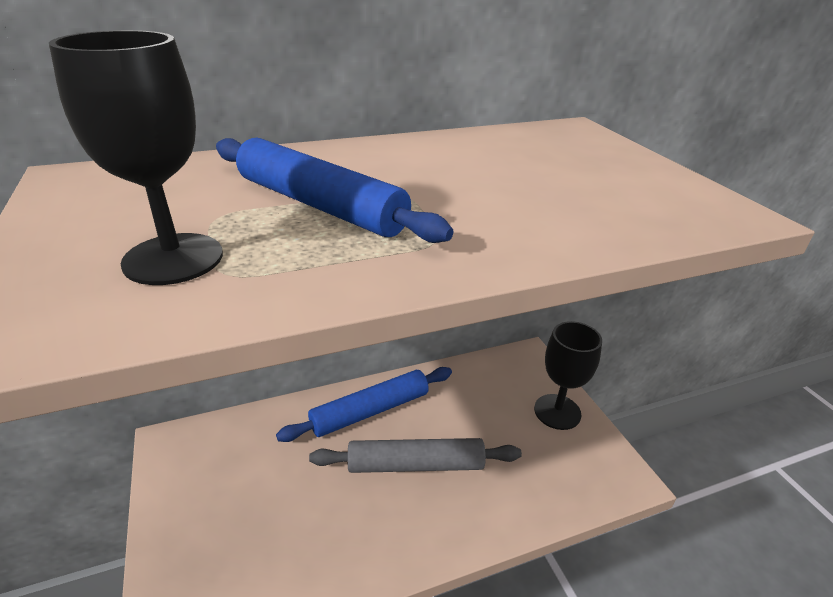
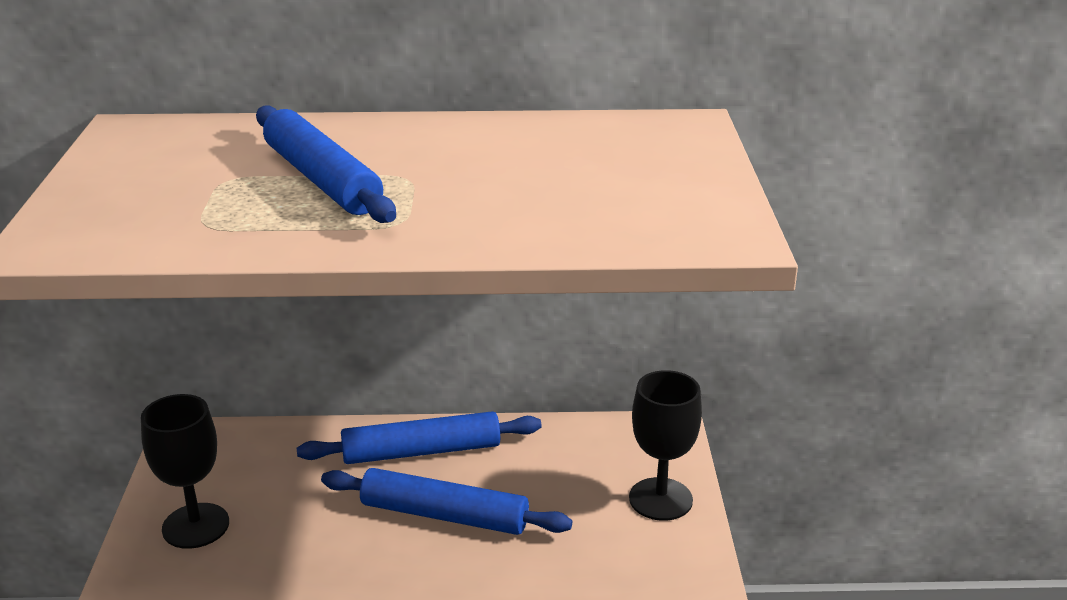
camera: 20 degrees right, 5 degrees down
(173, 259) = (173, 209): black goblet -> black goblet (195, 526)
(416, 465) = (444, 515): grey rolling pin -> blue rolling pin

